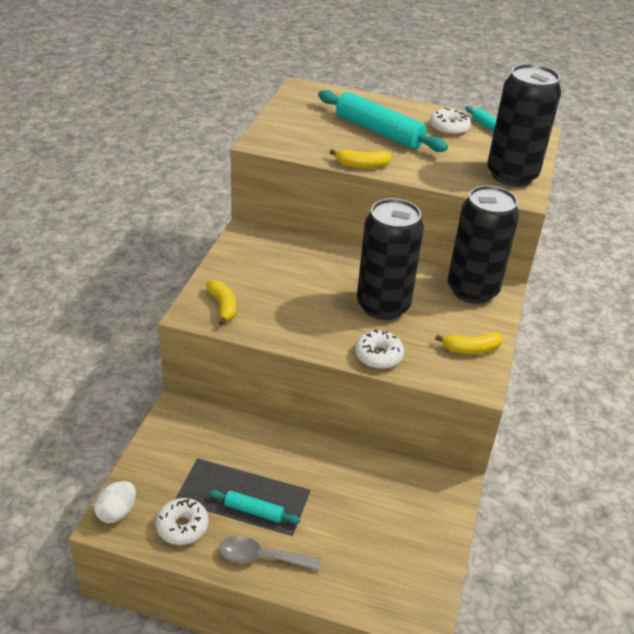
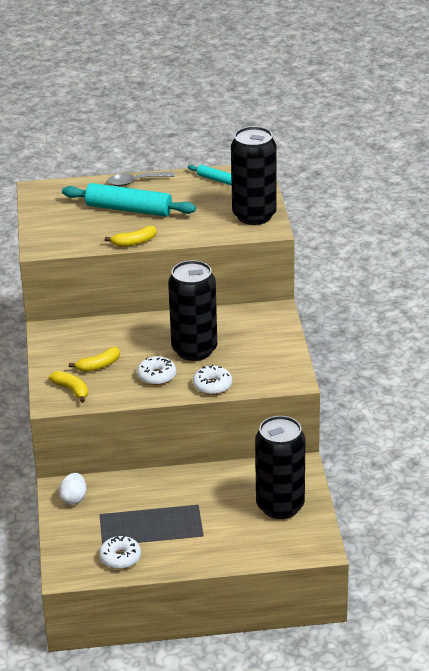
camera: 20 degrees left, 5 degrees down
(117, 512) = (65, 566): white egg -> white egg (74, 499)
(254, 511) = (166, 531): turquoise rolling pin -> none
(261, 557) = (190, 555): grey spoon -> grey spoon (135, 182)
(449, 128) = (183, 189): white donut -> white donut (156, 376)
(471, 349) = (277, 359): yellow banana -> yellow banana (98, 366)
(472, 290) = (255, 317): black can -> black can (280, 506)

